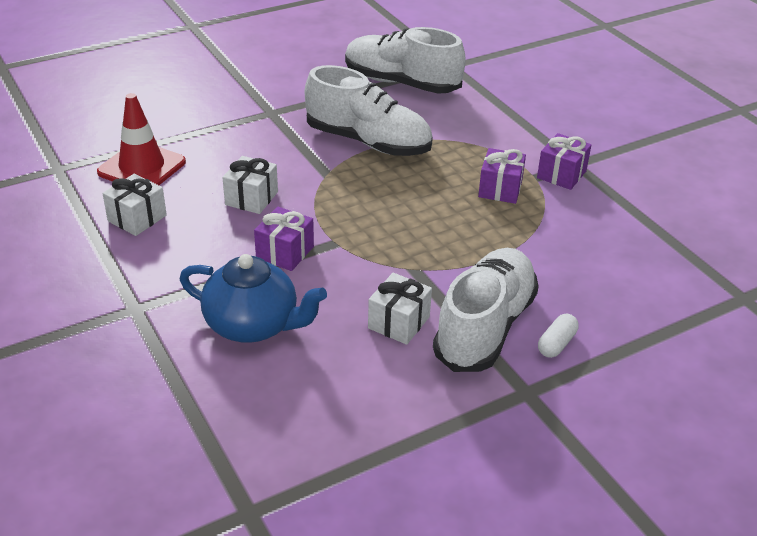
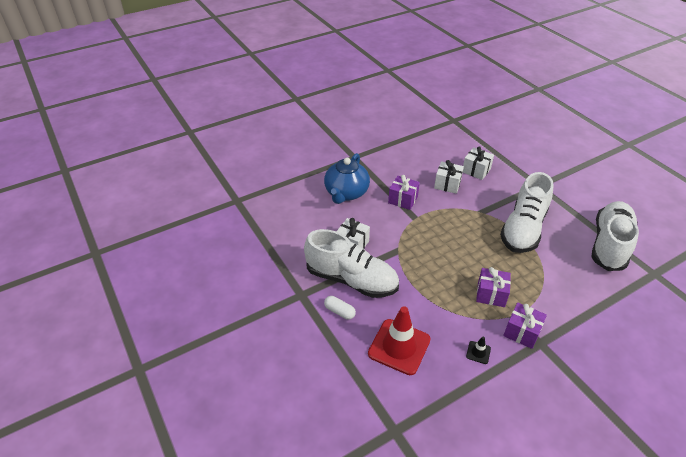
camera: 90 degrees right, 5 degrees up
(137, 218) = (420, 149): white gift -> white gift (476, 170)
(142, 167) = (463, 145): red traffic cone -> red traffic cone (399, 346)
(602, 213) = (478, 352): none -> black traffic cone

